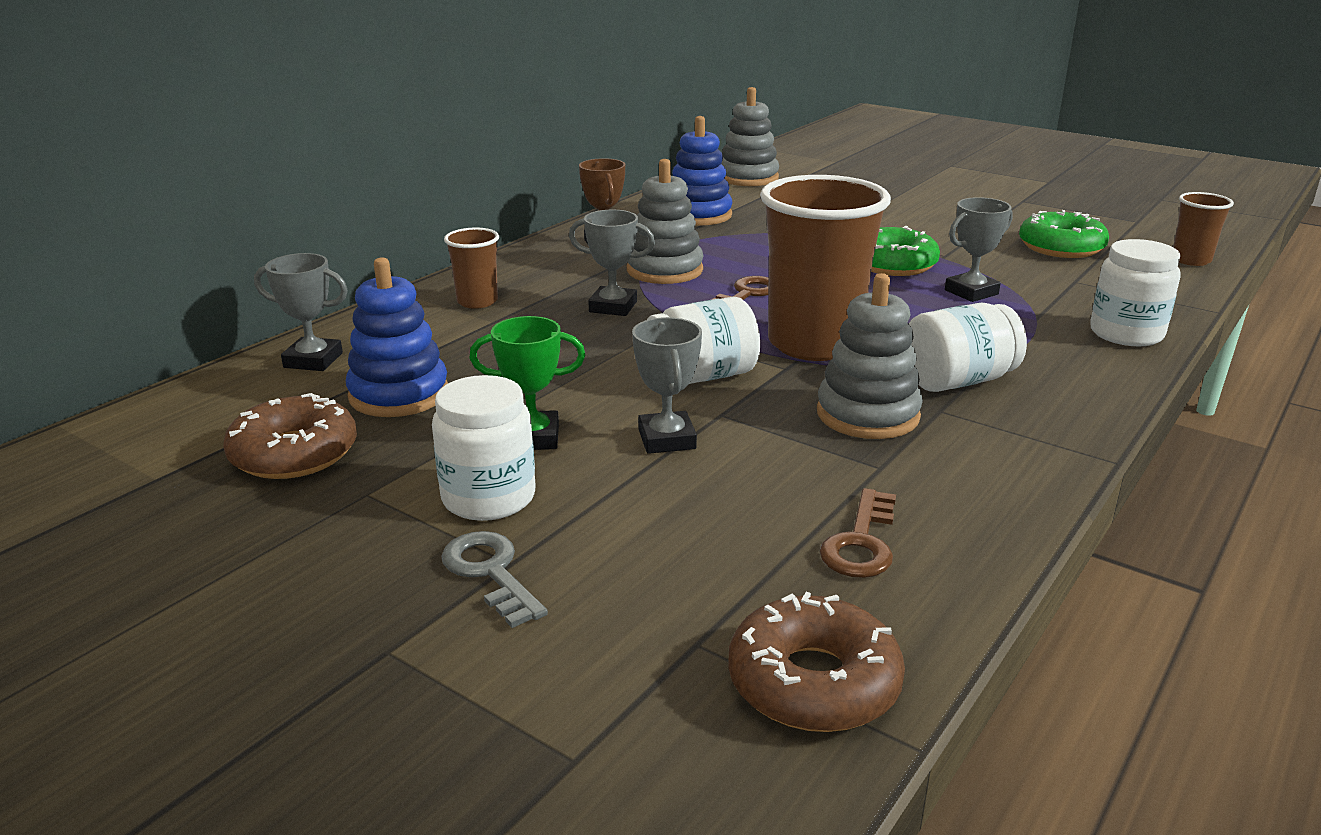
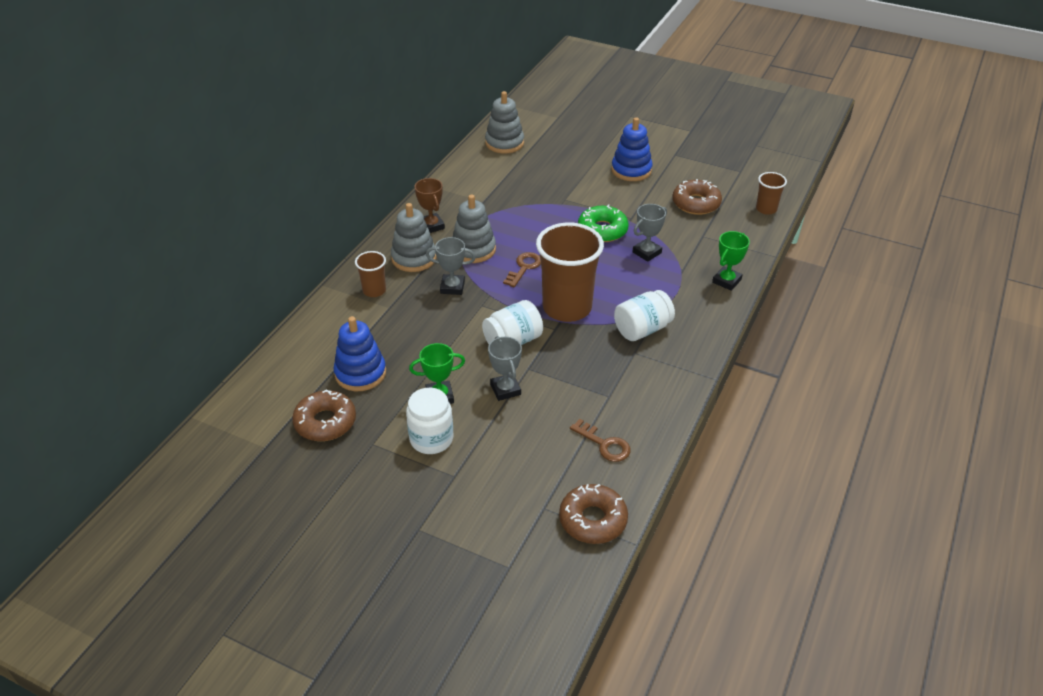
camera: 10 degrees left, 15 degrees up
(313, 360) = (302, 352): grey trophy -> none
(490, 573) = (447, 483): grey key -> none
(698, 215) = (481, 189): blue stacking toy -> blue stacking toy (631, 170)
(861, 542) = (604, 444): brown key -> brown key turned 60 degrees counterclockwise
(867, 415) = (599, 360): grey stacking toy -> grey stacking toy (414, 258)
(1061, 247) = (696, 203): green donut -> brown donut
(1126, 334) = (726, 281): white jar -> green trophy

